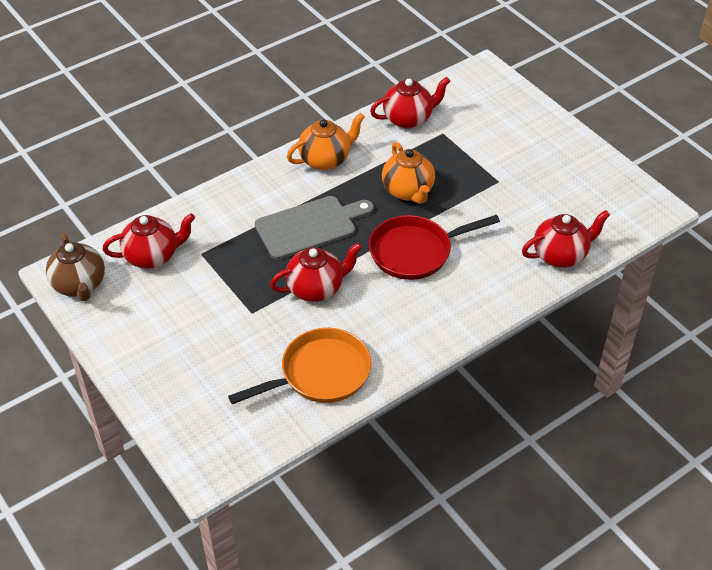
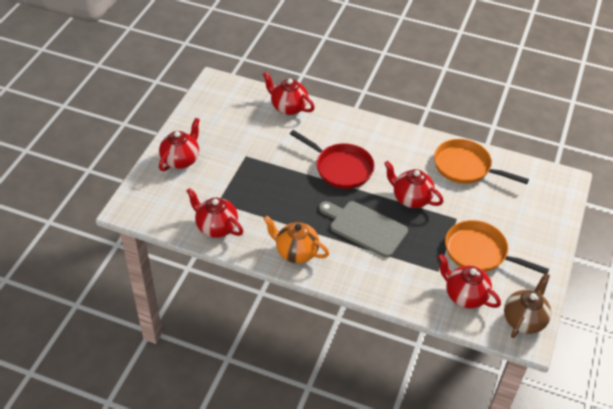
camera: 125 degrees left, 0 degrees up
(189, 303) = (479, 252): none -> orange pan
(408, 191) = (291, 194): orange teapot -> none
(530, 130) = (181, 160): none -> red teapot

